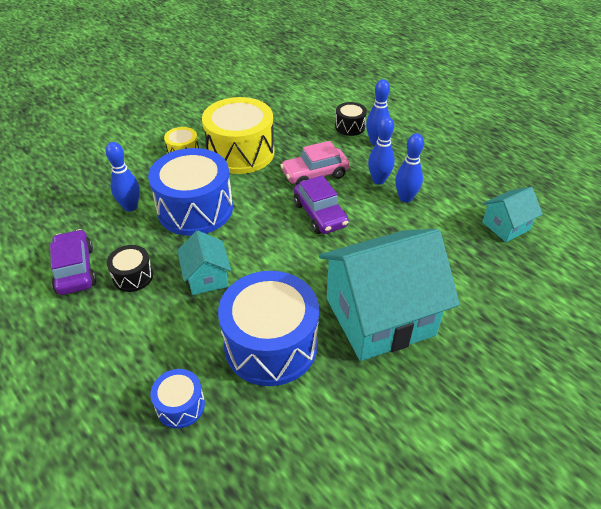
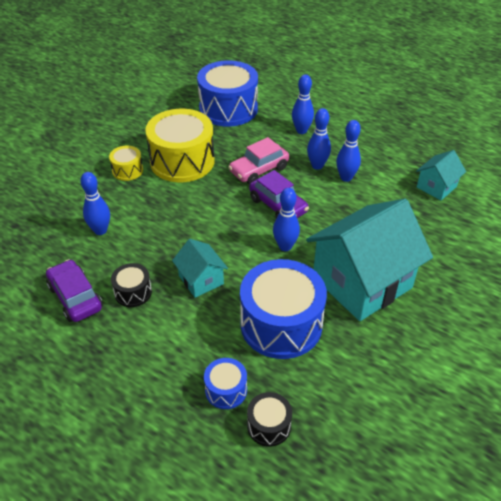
camera: 15 degrees left, 0 degrees up
(195, 209) = (163, 221): blue drum -> blue drum (228, 109)
(310, 259) = (285, 246): none -> blue bowling pin
(350, 127) = (273, 120): black drum -> black drum (269, 426)

